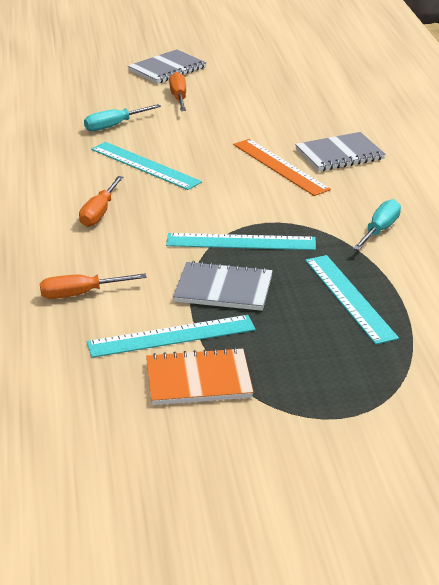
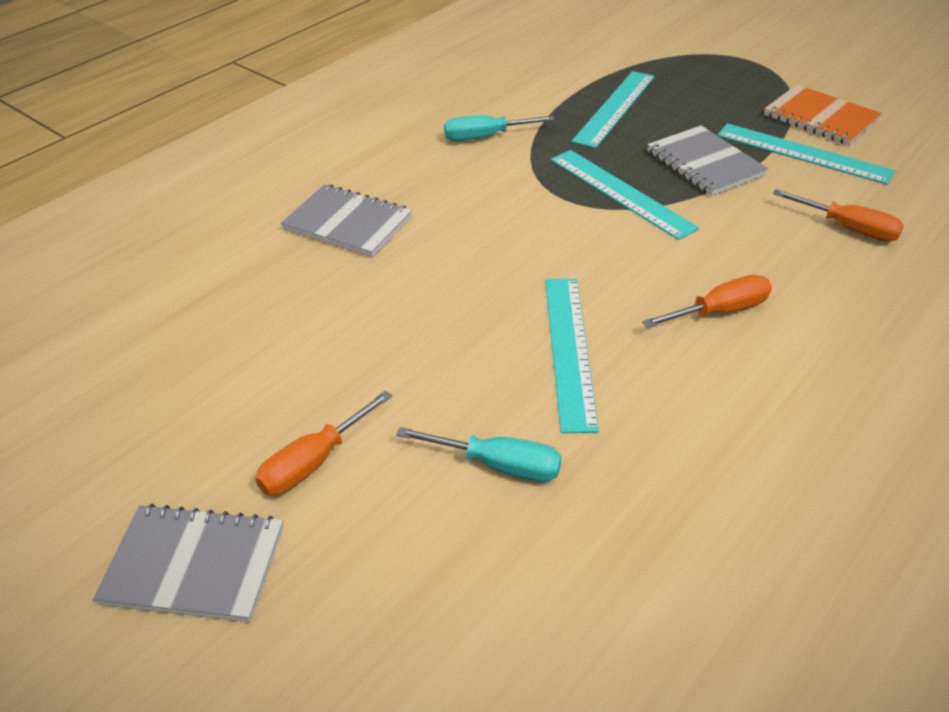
camera: 130 degrees left, 10 degrees up
(280, 167) = (431, 247): orange ruler -> none

